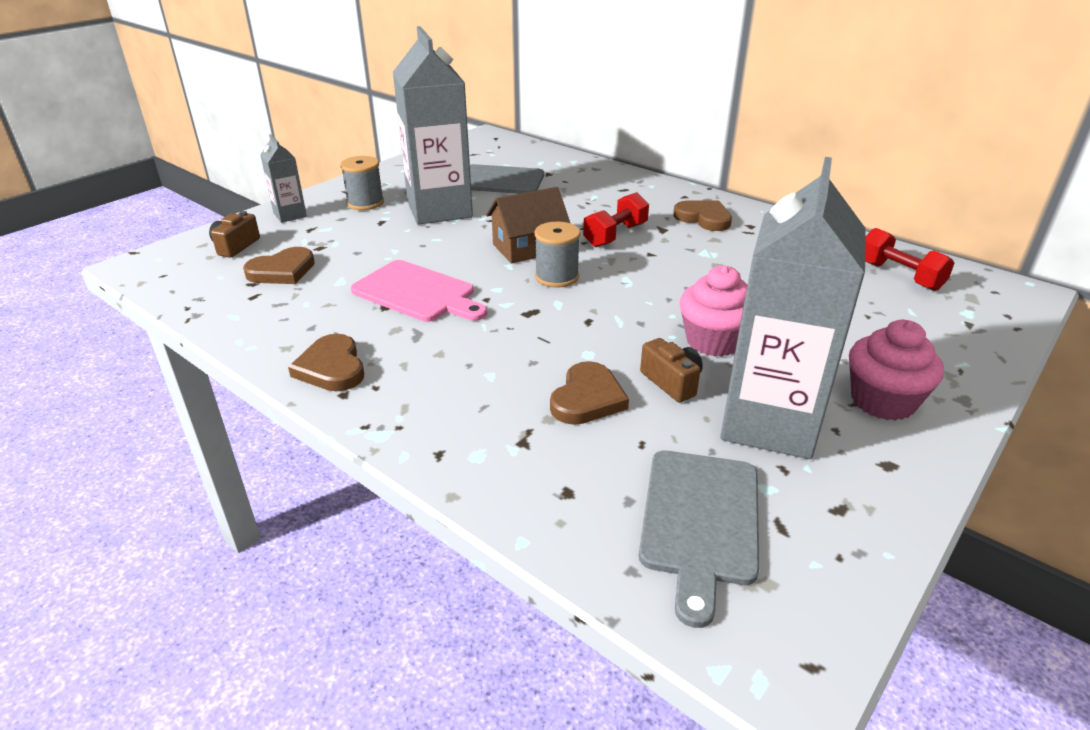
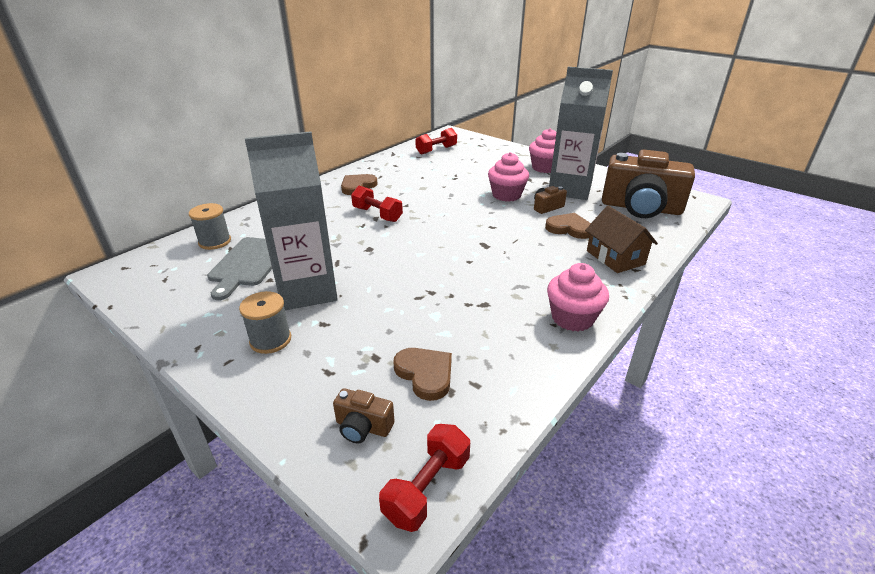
camera: 90 degrees left, 0 degrees up
(156, 273) = (427, 488): none -> red dumbbell
(290, 215) = (284, 396): grey carton -> none
(331, 368) = (572, 318): brown heart -> pink cupcake
(417, 293) = (463, 290): pink cutting board -> none
(528, 248) = (392, 246): brown house -> brown house (615, 257)
(557, 277) = (437, 236): grey spool -> grey spool (215, 242)
(700, 521) = (640, 208): grey cutting board -> brown camera

